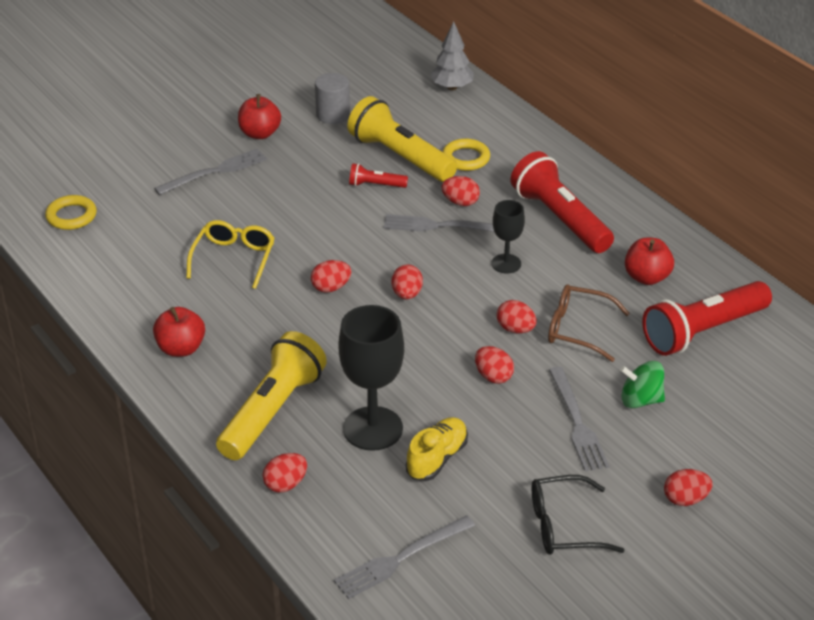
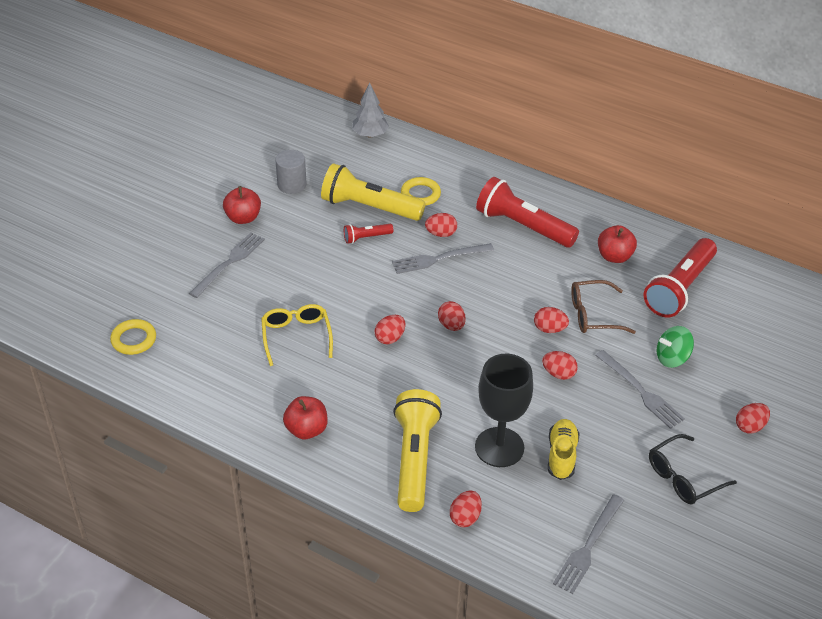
camera: 25 degrees left, 5 degrees up
(506, 264) = (508, 276): black goblet -> none

